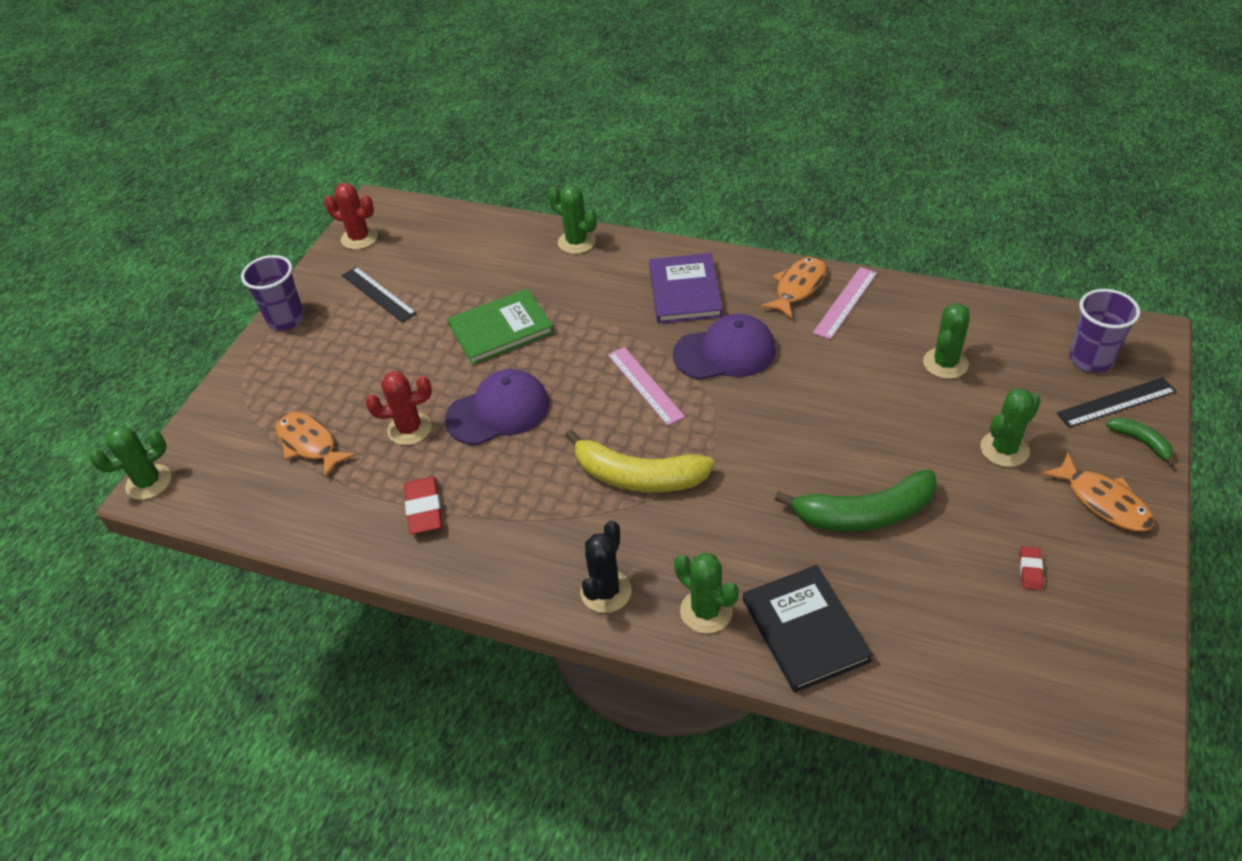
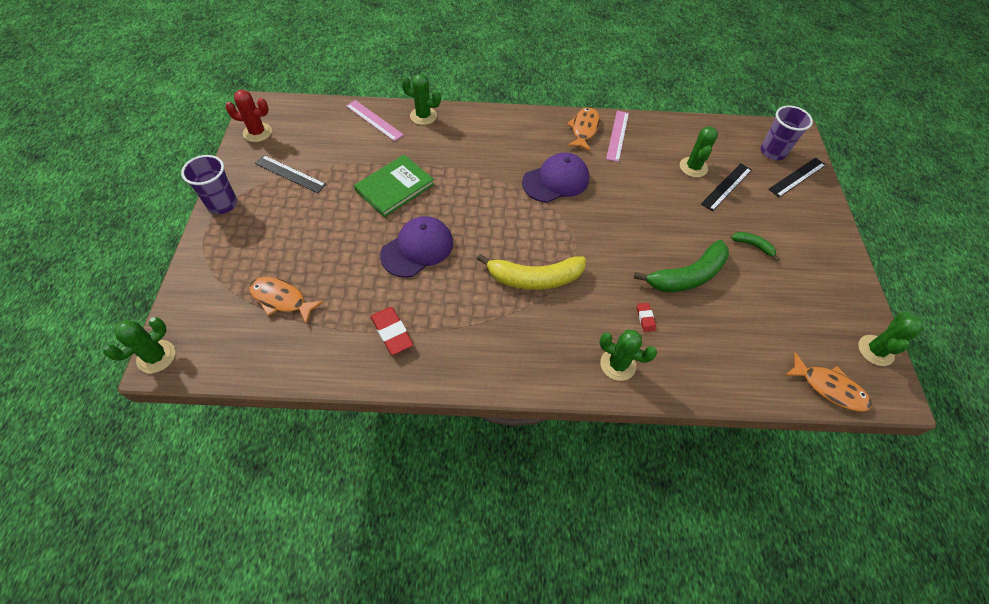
camera: 25 degrees left, 10 degrees up
(409, 429) = (356, 273): red cactus -> none
(606, 591) = (546, 366): black cactus -> none
(645, 385) = (512, 212): pink ruler -> pink ruler (374, 120)
(685, 291) = (512, 142): purple book -> none
(805, 630) = (684, 363): black book -> none
(987, 399) = (726, 186): none -> black ruler
(1004, 449) = (749, 217): green cactus -> green cactus (875, 350)
(1030, 570) = (795, 293): red eraser -> red eraser (645, 318)
(1103, 501) = (816, 241): orange fish -> orange fish (829, 388)
(1141, 442) = (820, 199): green banana -> green banana (753, 246)

